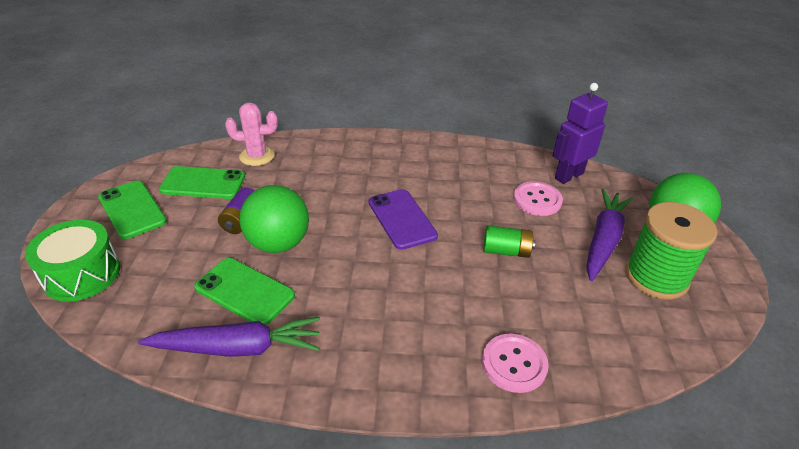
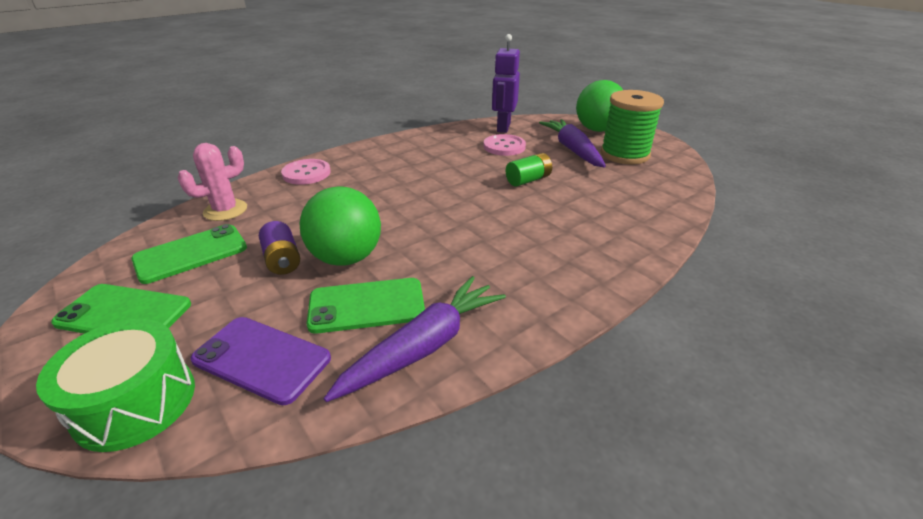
camera: 40 degrees left, 5 degrees down
(401, 219) = (429, 195): purple phone -> purple phone (261, 359)
(514, 364) = (626, 234): pink button -> pink button (306, 173)

